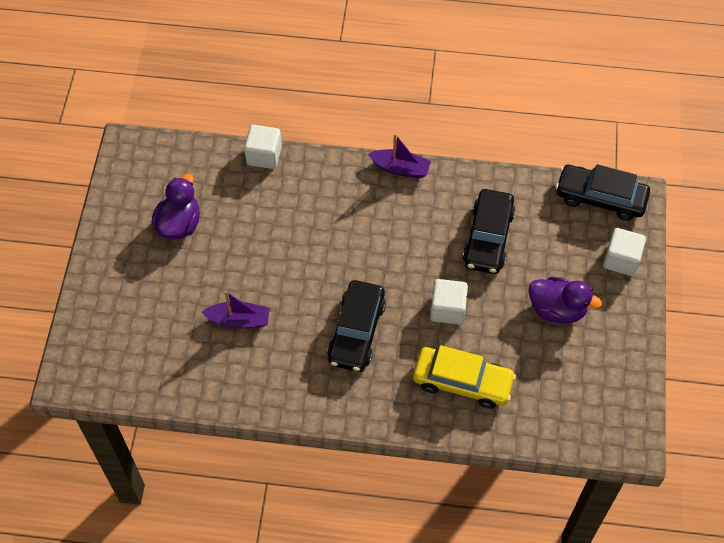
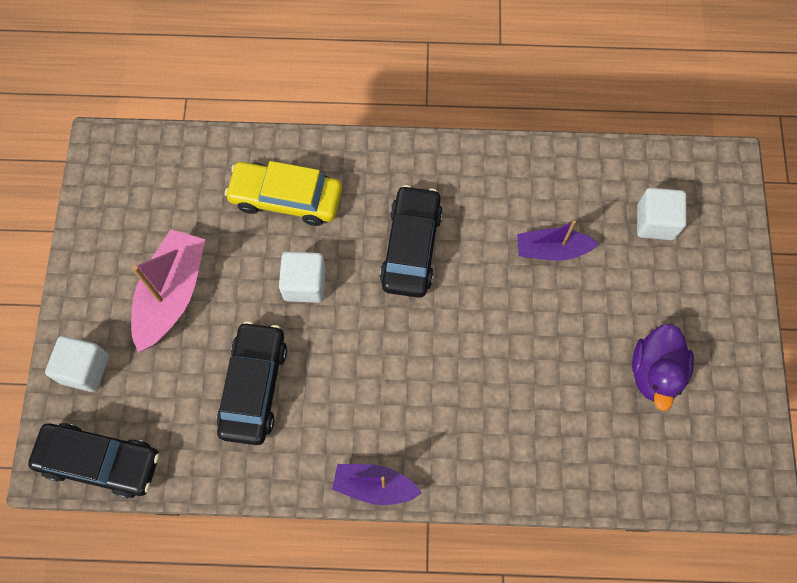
camera: 175 degrees right, 10 degrees up
(264, 155) = (566, 491): white cube -> white cube (655, 222)
(557, 309) = (172, 294): purple duck -> pink boat

